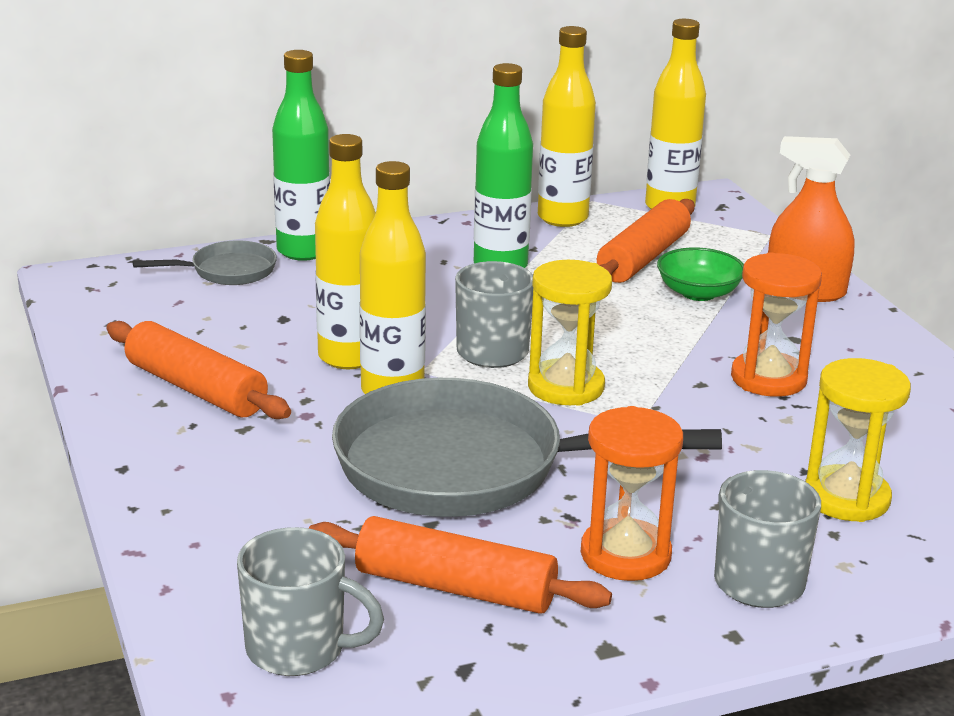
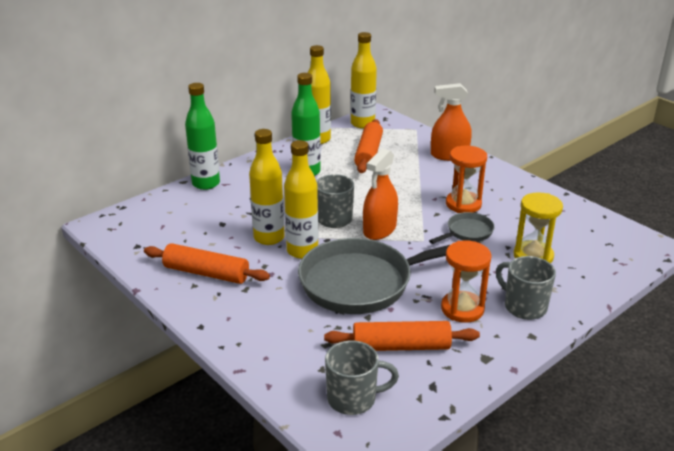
camera: 20 degrees left, 5 degrees up
(227, 271) = (175, 203): grey pan -> grey pan (467, 232)
(566, 387) = (379, 229): yellow hourglass -> orange spray bottle
(698, 293) = (405, 166): green bowl -> none

